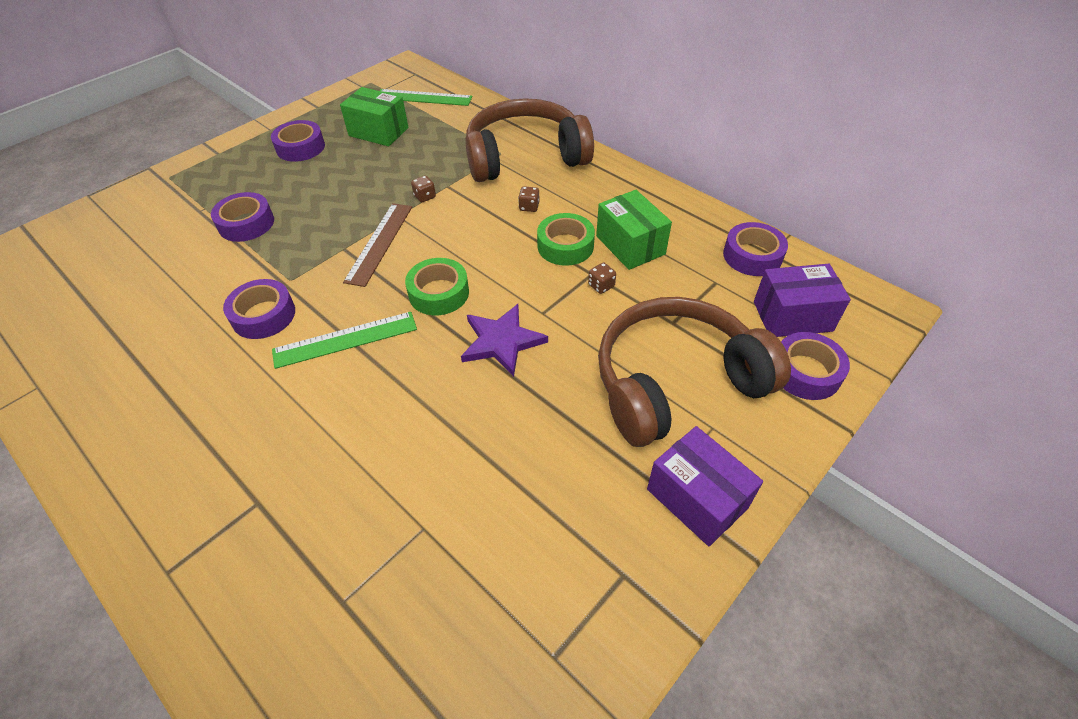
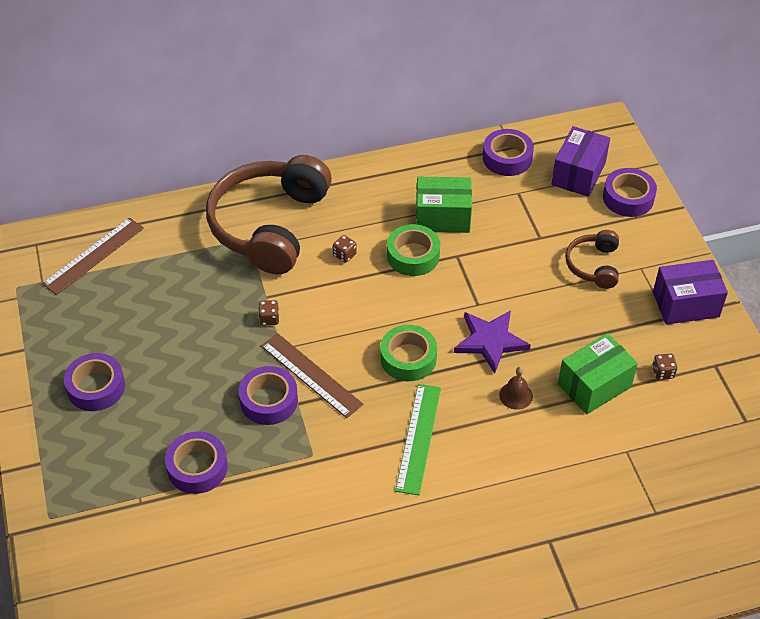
camera: 60 degrees left, 0 degrees up
(263, 315) = (347, 487): purple tape -> purple tape (269, 400)
(378, 132) = (126, 314): green box -> green box (594, 385)
(424, 97) = (93, 255): green ruler -> brown ruler
(443, 391) = (516, 395): none -> brown bell
(601, 286) = (474, 257): brown dice -> brown dice (662, 372)
(676, 382) = (593, 265): brown headphones -> brown headphones, size x0.47

